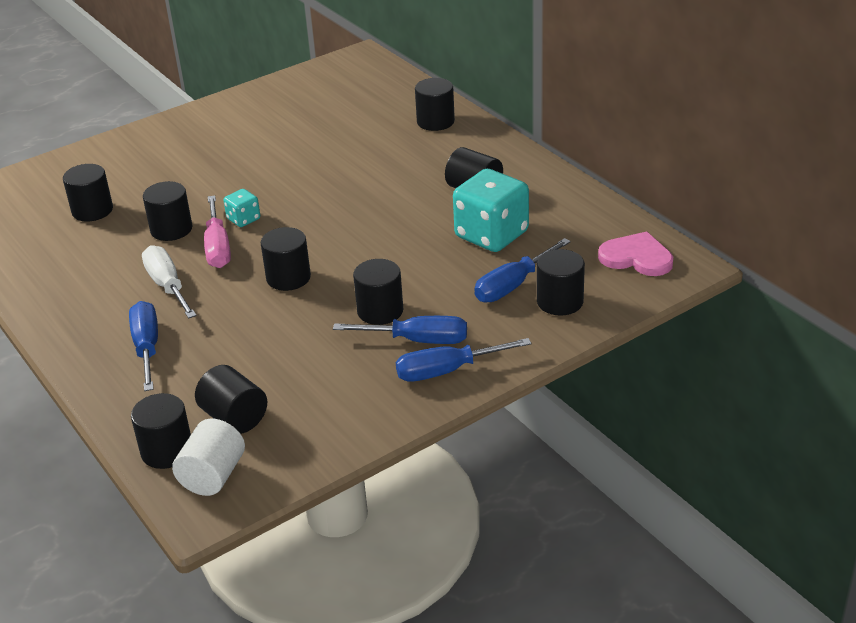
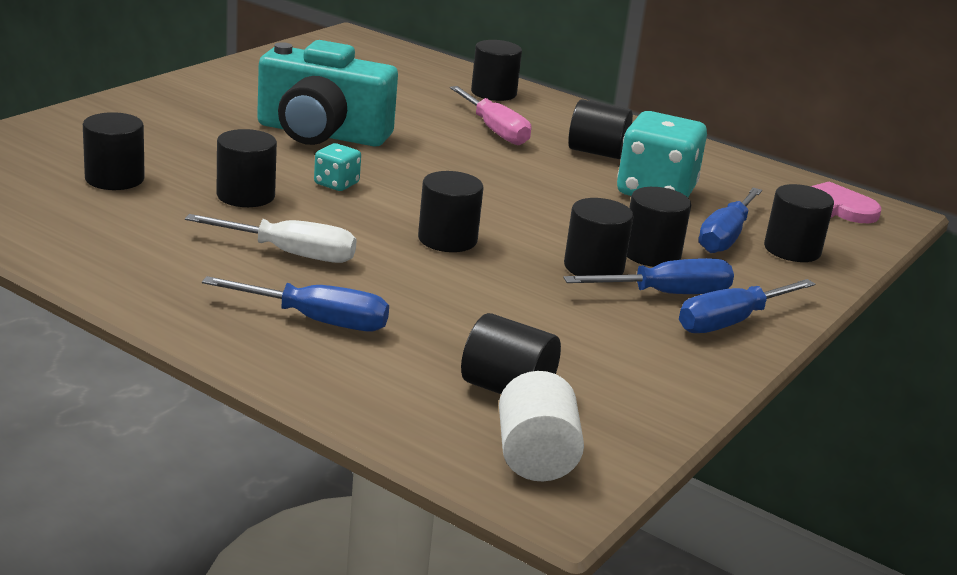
camera: 25 degrees left, 10 degrees down
(147, 347) = (317, 321): blue screwdriver -> blue screwdriver turned 135 degrees clockwise
(167, 451) = (445, 435): black cylinder -> black cylinder (651, 254)
(168, 286) = (290, 254): white screwdriver -> white screwdriver turned 150 degrees clockwise
(217, 247) = (326, 212): pink screwdriver -> pink screwdriver (495, 131)
(266, 167) = (321, 134): none -> turquoise camera

